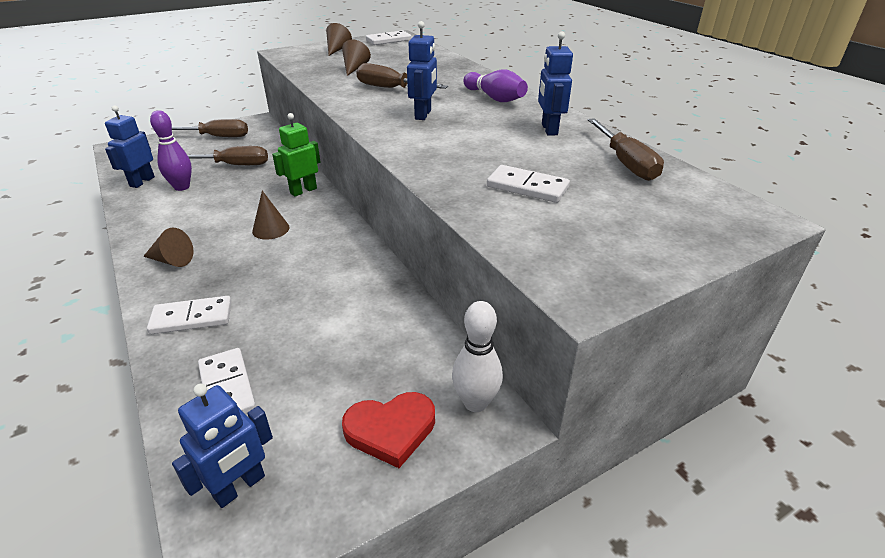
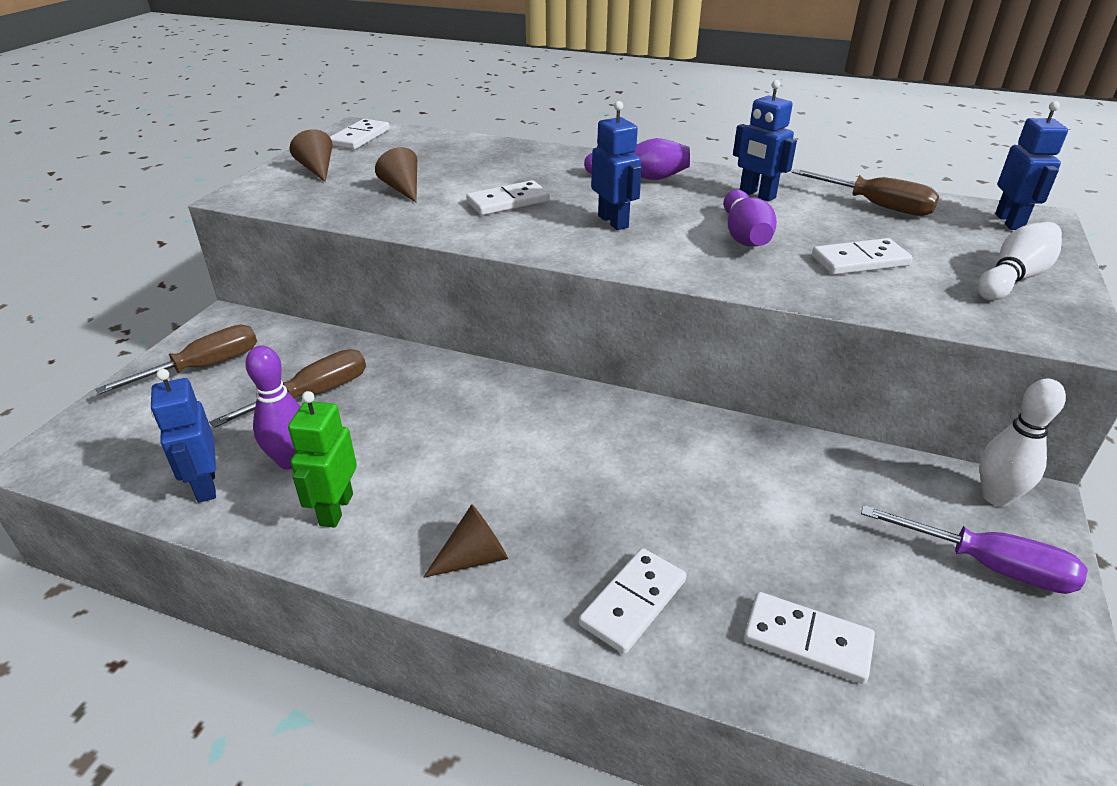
camera: 40 degrees left, 0 degrees up
(240, 487) = (985, 712): blue robot -> blue robot (1009, 222)
(271, 229) = (524, 449): brown cone -> none
(303, 191) = (475, 384): green robot -> green robot (336, 509)
(391, 88) = (508, 202): brown screwdriver -> white domino
(391, 430) = (988, 565): red heart -> purple screwdriver
(483, 147) = (744, 236): none -> purple bowling pin
(624, 242) = (1013, 278): none -> white bowling pin

